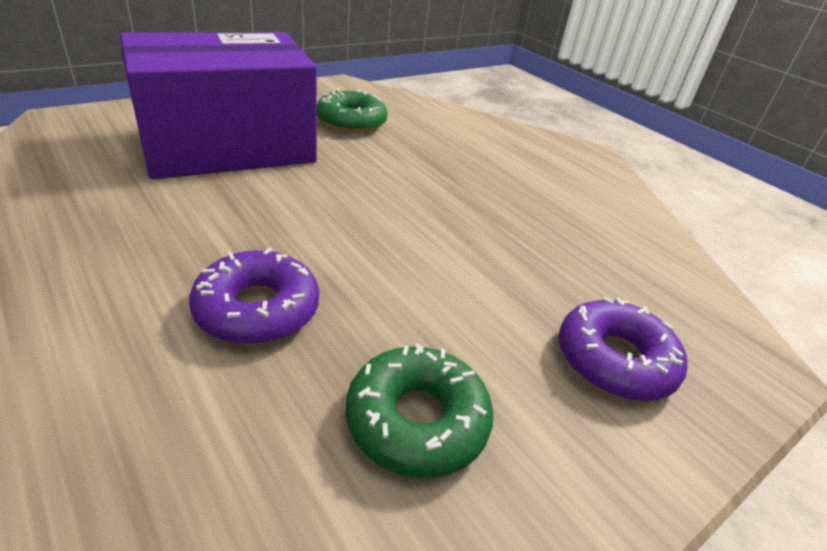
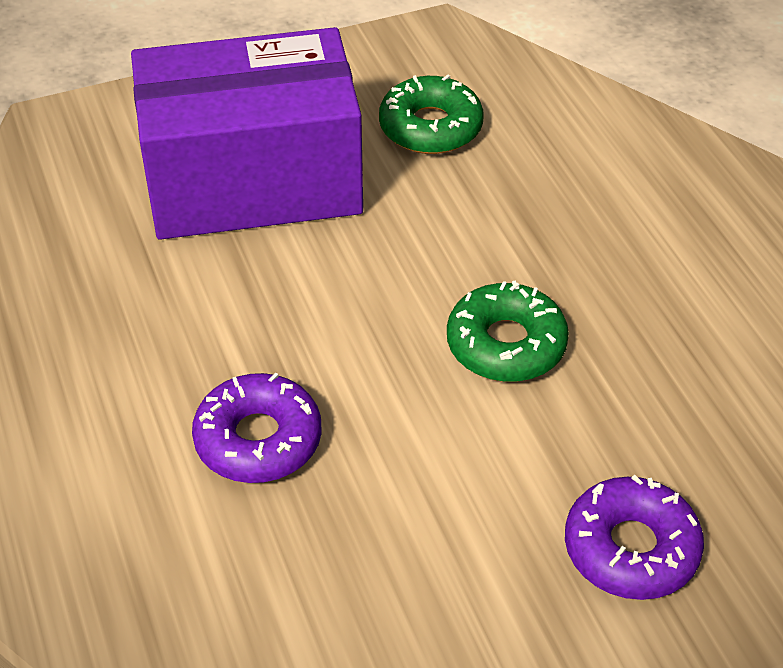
camera: 20 degrees right, 10 degrees up
(417, 420) = (388, 582): green donut -> green donut (506, 344)

